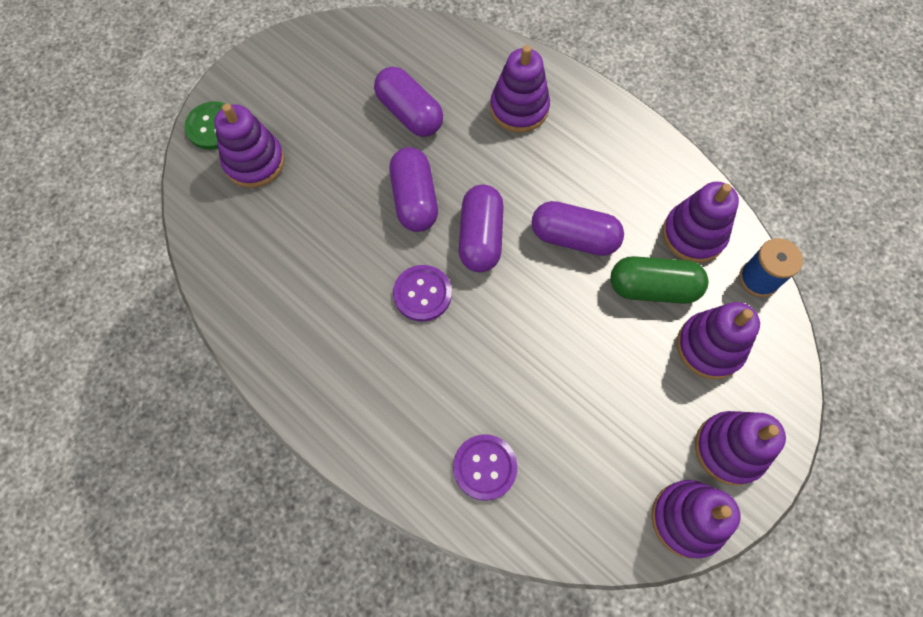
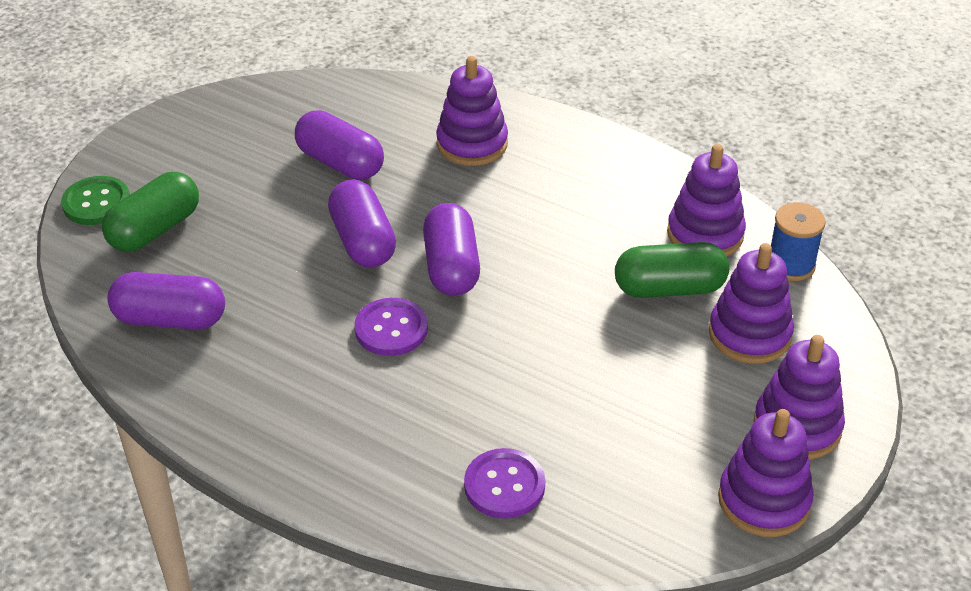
camera: 10 degrees left, 25 degrees down
(254, 162) = (155, 230): purple stacking toy -> green capsule
(574, 237) = (564, 254): purple capsule -> purple capsule (170, 319)

